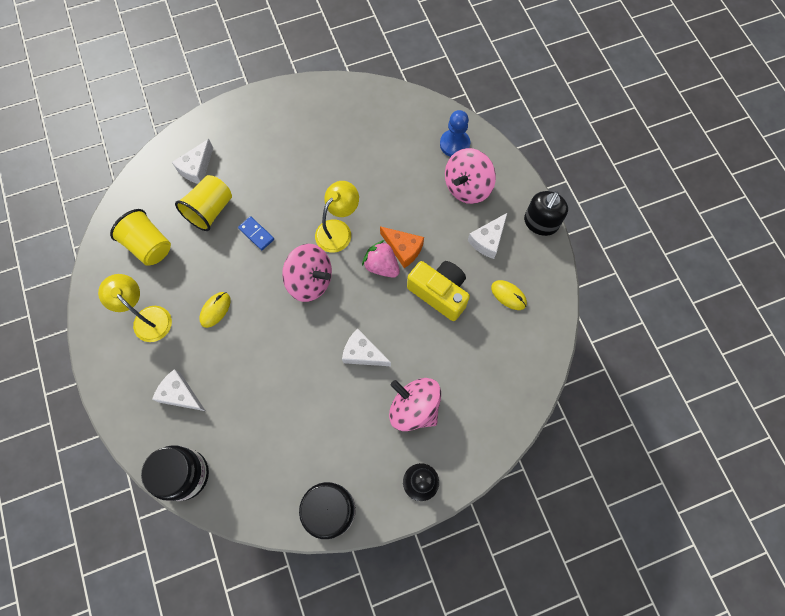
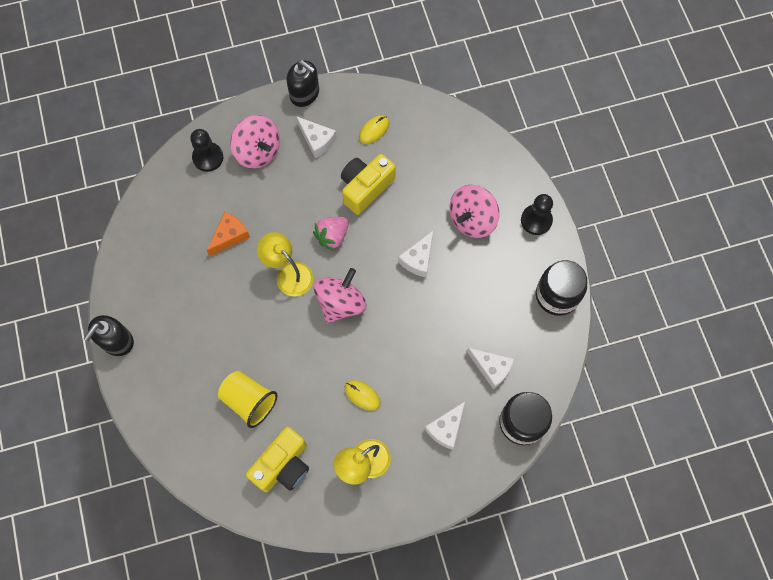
camera: 85 degrees left, 0 degrees up
(149, 246) = (283, 465): yellow cup -> yellow camera
(197, 168) = (195, 416): white cheese -> white cheese (491, 368)
(256, 234) = (283, 354): blue domino -> none
(265, 98) = (117, 341): none -> black soap dispenser
(403, 249) = (317, 215): orange cheese -> orange cheese (230, 236)
(454, 144) = (208, 157): blue pawn -> black pawn

